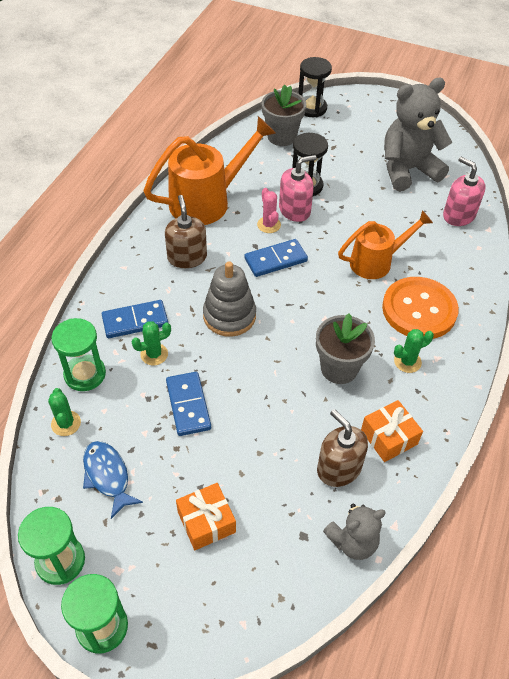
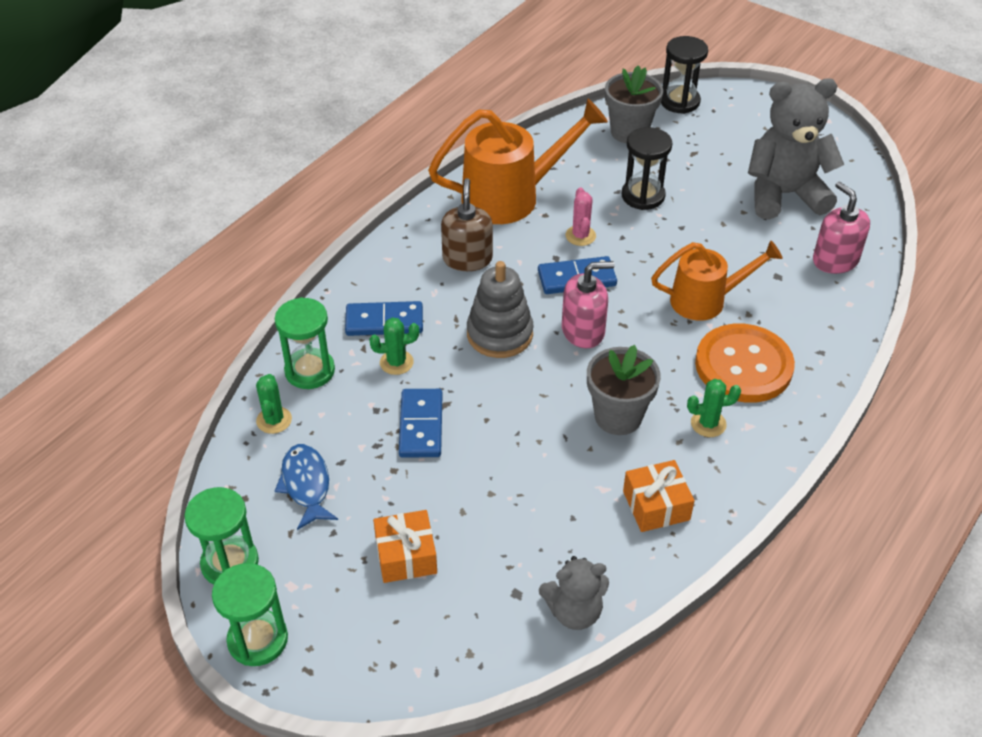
camera: 15 degrees right, 5 degrees down
(294, 210) = (619, 223): pink soap dispenser -> pink soap dispenser (583, 331)
(339, 468) = (582, 528): brown soap dispenser -> none

